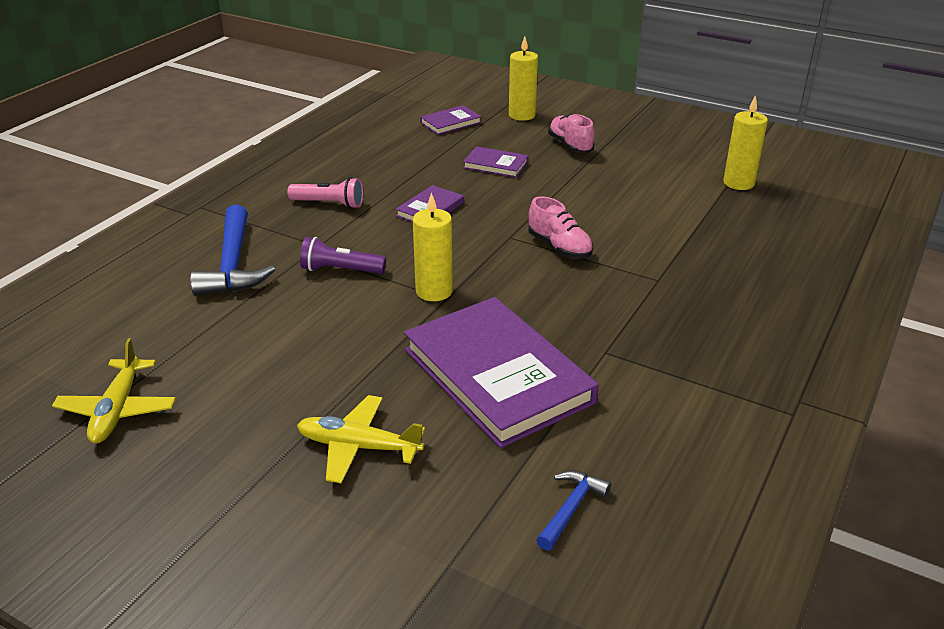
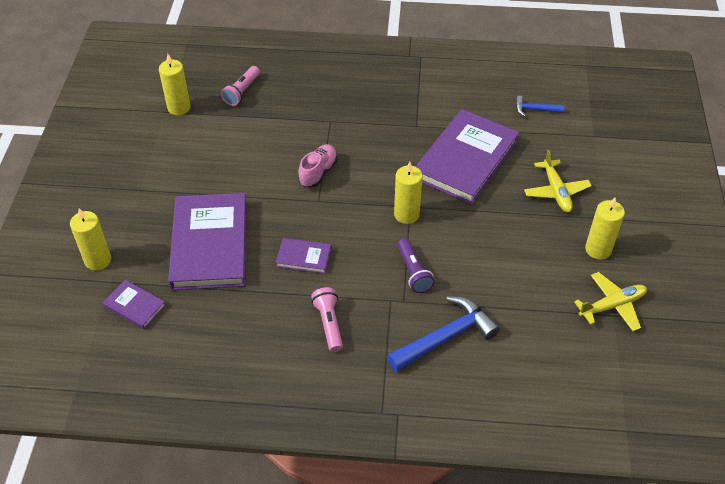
camera: 115 degrees left, 15 degrees up
(213, 441) = (598, 249): none -> yellow candle
(495, 165) = (209, 245): purple book -> purple book, size x2.21
(570, 146) = (152, 210): pink shoe -> none
(754, 228) = (242, 92): none -> pink flashlight

